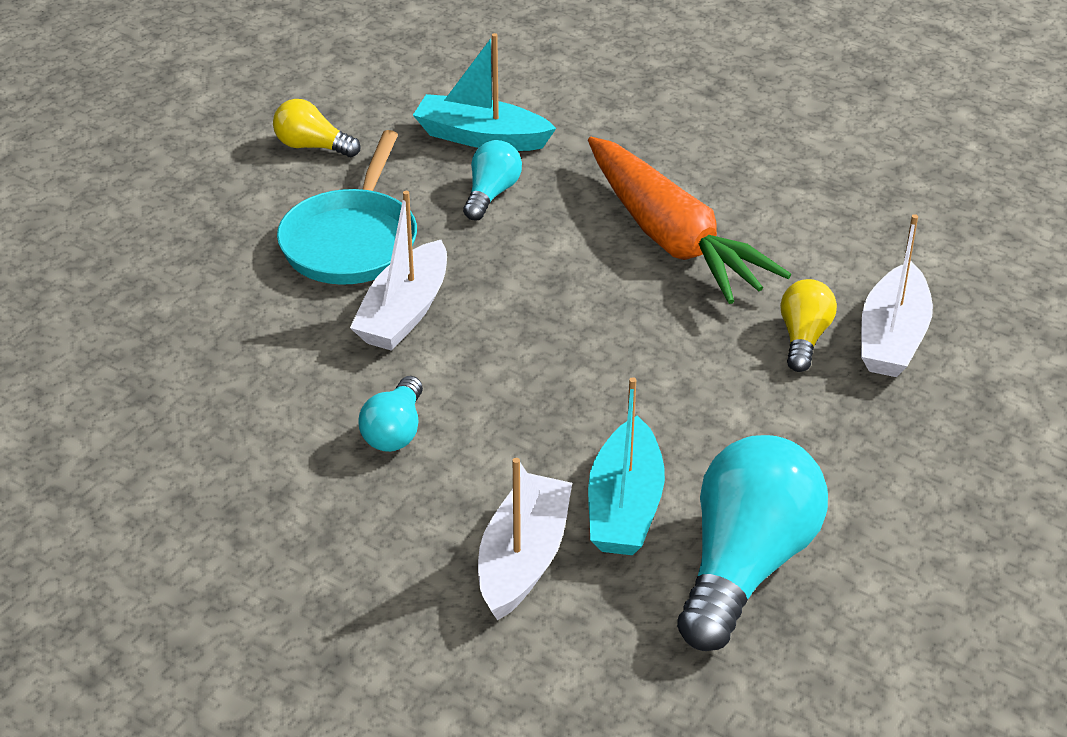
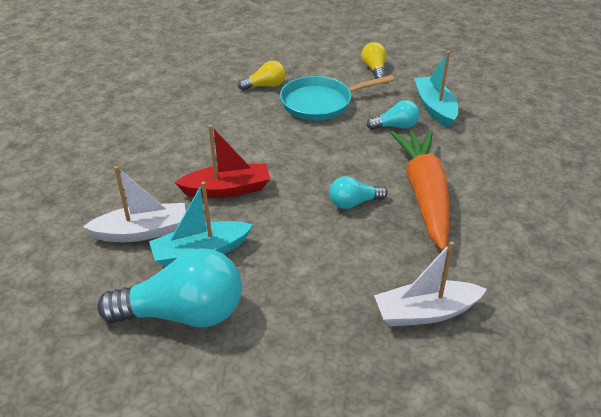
camera: 60 degrees right, 0 degrees up
(395, 431) = (203, 162): turquoise light bulb -> turquoise light bulb (354, 203)
(404, 312) = (285, 135): white boat -> none
(494, 428) = (227, 189): none -> red boat
(671, 238) = (424, 194): orange carrot -> orange carrot turned 150 degrees clockwise
(803, 338) = (389, 273): yellow light bulb -> yellow light bulb (265, 86)

